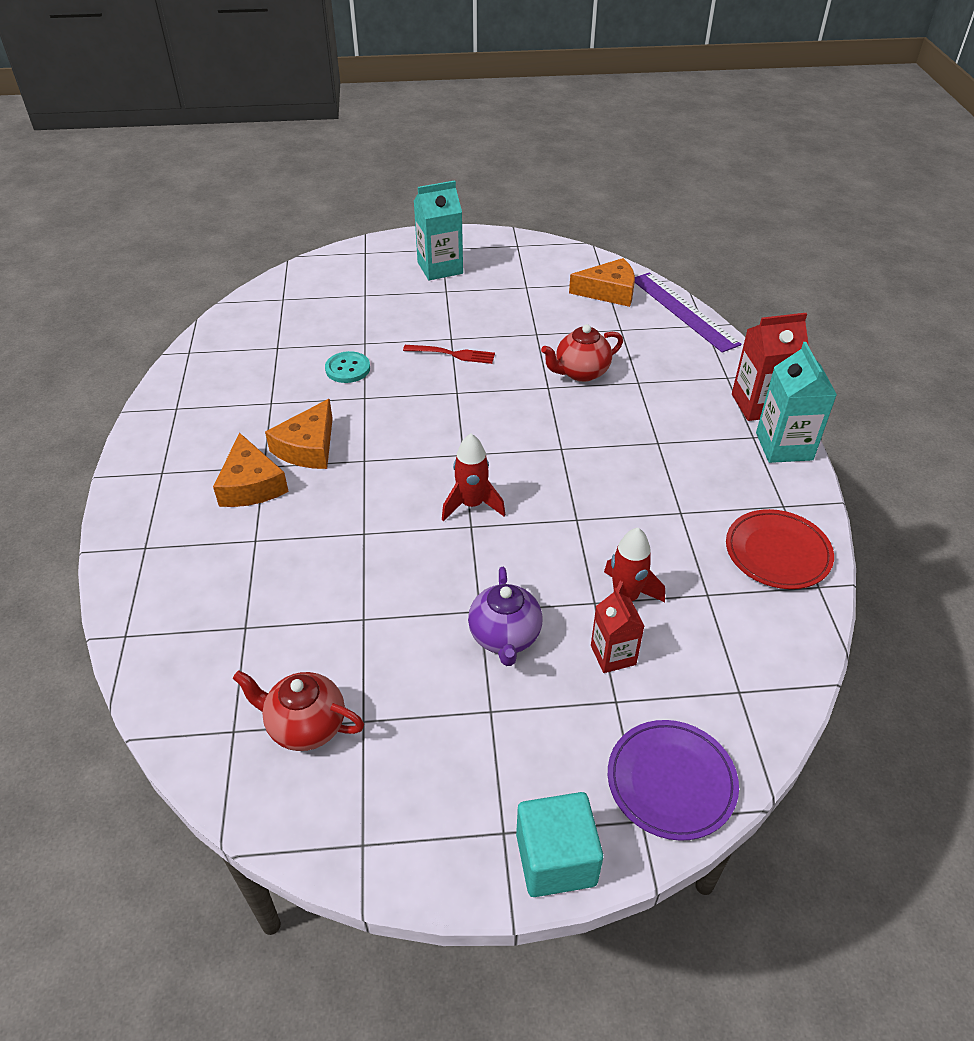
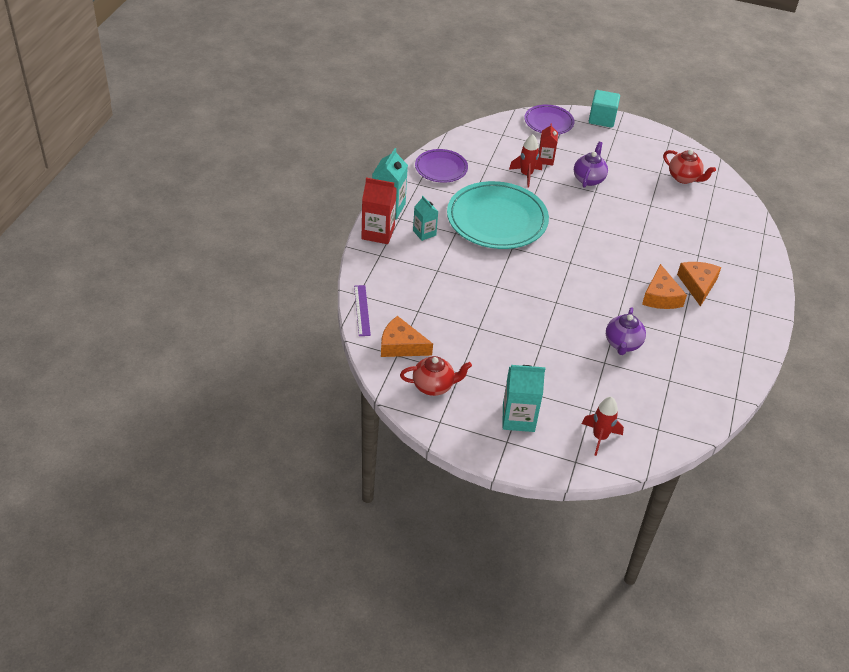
camera: 160 degrees left, 0 degrees up
(308, 447) = (661, 296): orange cheese -> orange cheese turned 135 degrees clockwise
(347, 369) = (622, 344): turquoise button -> purple teapot
(452, 354) = (546, 331): red fork -> none
(472, 505) = (578, 235): red rocket -> red rocket (599, 437)
(581, 372) = (468, 288): red teapot -> red teapot (434, 386)
(614, 486) = (497, 219): none -> turquoise plate
(684, 311) = (362, 310): purple ruler -> purple ruler, size x0.63
(699, 426) = (424, 233): none -> turquoise carton
(777, 553) = (441, 168): red plate -> purple plate

